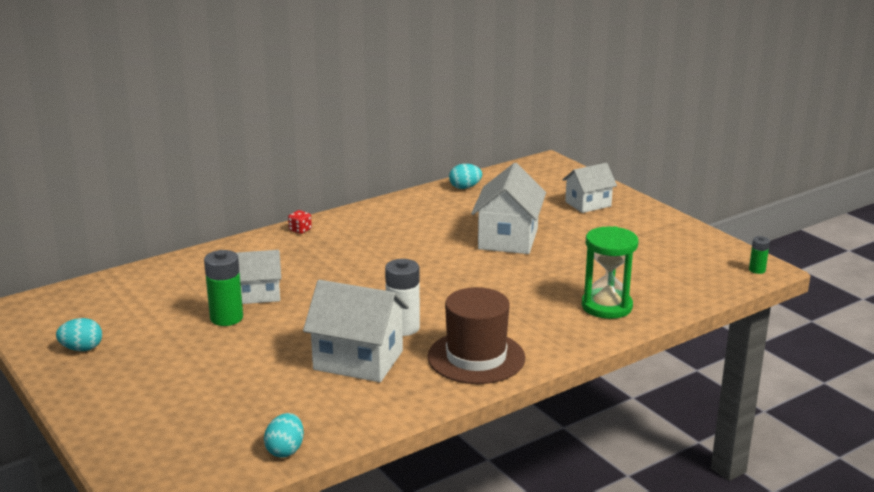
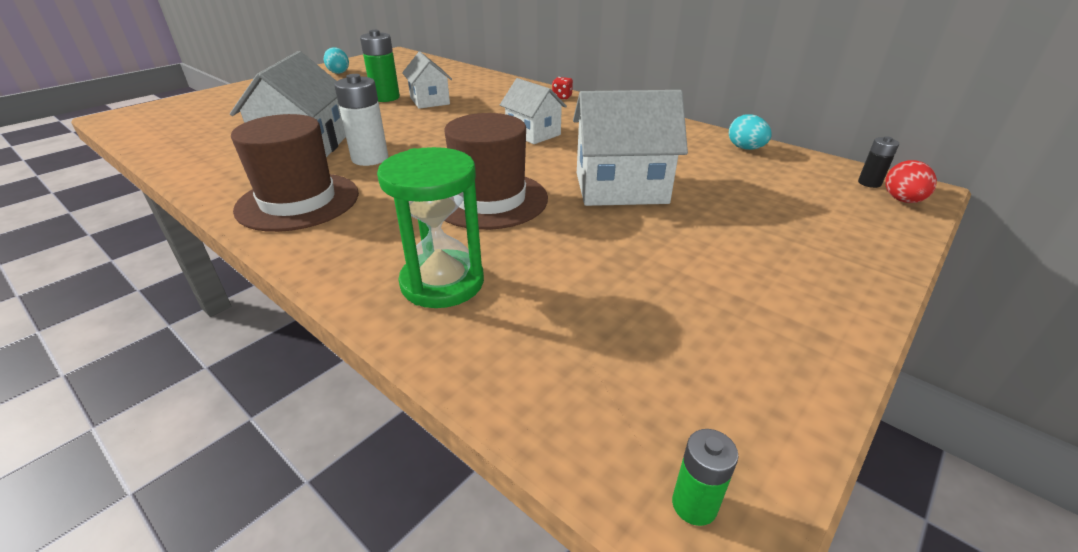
camera: 75 degrees right, 10 degrees up
(285, 450) = (157, 143): turquoise egg -> none
(506, 284) = (490, 200): none -> brown hat
(534, 169) = (869, 183): none -> black battery
(559, 169) = (902, 200): none -> red egg
(588, 204) = (802, 236): white house -> white house (533, 133)

